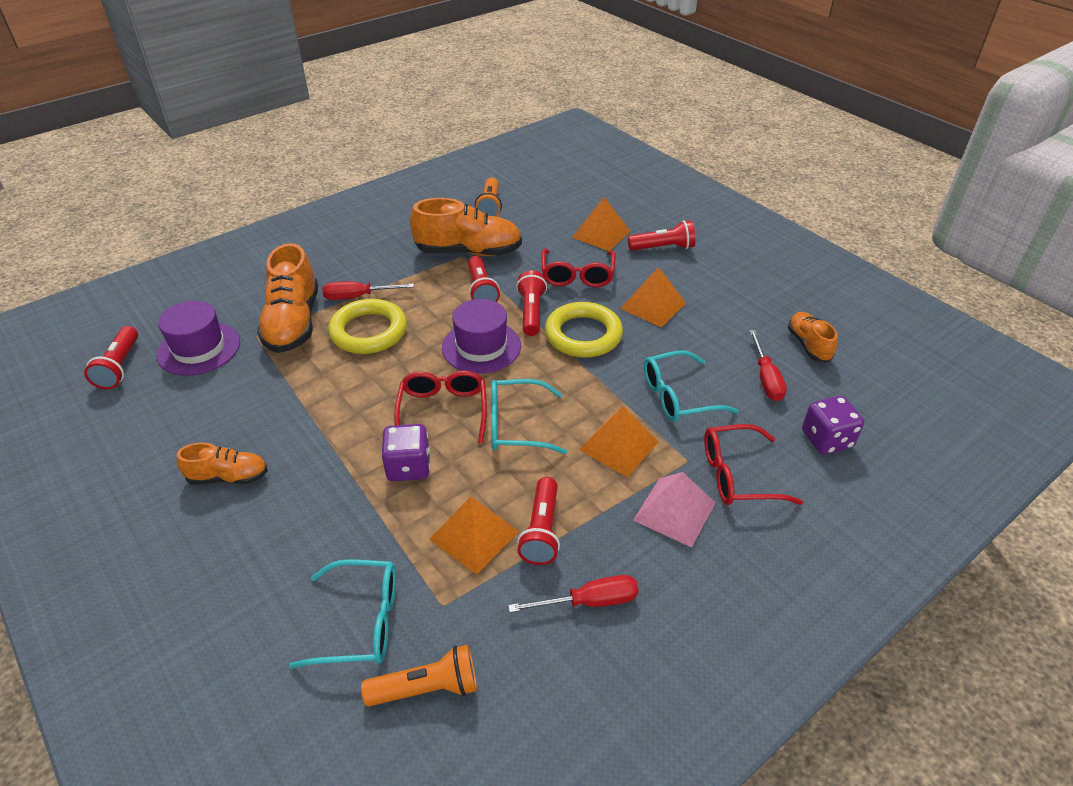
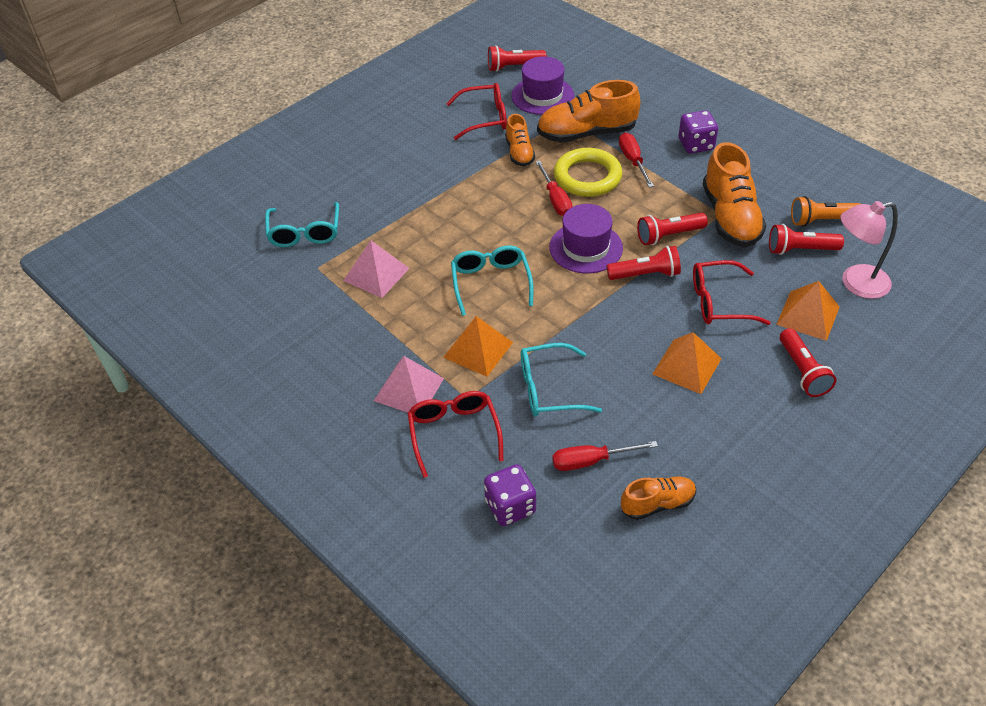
camera: 85 degrees right, 5 degrees up
(228, 477) = (417, 146): orange shoe -> orange shoe (519, 153)
(408, 467) = (437, 229): purple dice -> purple dice (696, 145)
(427, 688) = (258, 270): orange flashlight -> none
(443, 411) = (500, 237): red glasses -> red glasses (485, 118)
(474, 535) = (376, 274): orange pyramid -> pink pyramid
(542, 531) = (383, 310): red flashlight -> red flashlight (800, 250)
(569, 206) = (856, 283): none -> pink lamp
(583, 335) = (622, 315): yellow ring -> none
(589, 601) = (321, 342): red screwdriver -> red screwdriver (555, 199)
(678, 396) = (549, 389): turquoise glasses -> turquoise glasses turned 75 degrees counterclockwise

